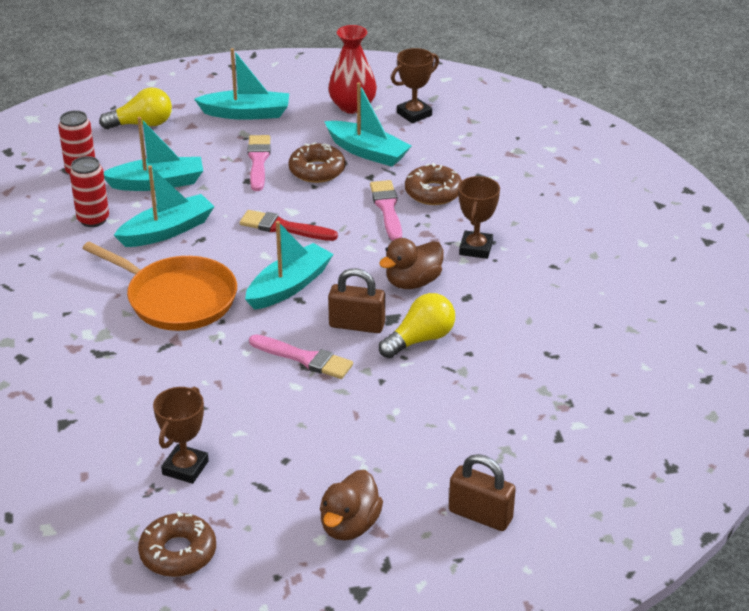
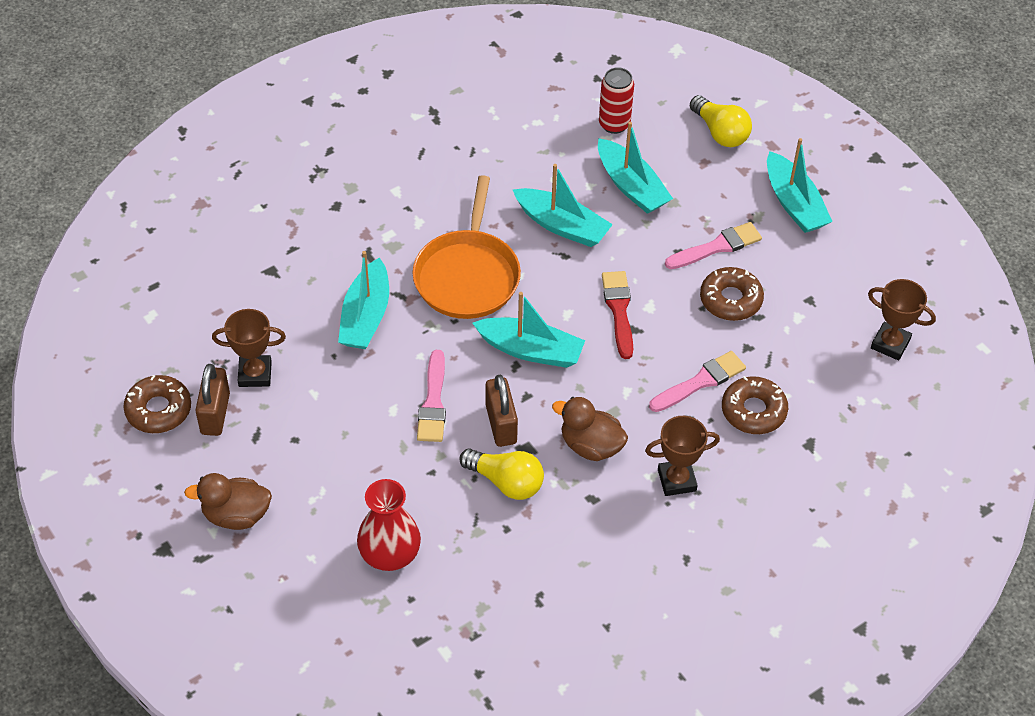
camera: 65 degrees right, 15 degrees up
(93, 219) = (547, 166): red can -> none
(352, 106) = (868, 285): red vase -> red vase (390, 554)
(367, 152) = (790, 329): turquoise boat -> turquoise boat (366, 316)
(480, 515) = (288, 609): brown padlock -> brown padlock (215, 414)

